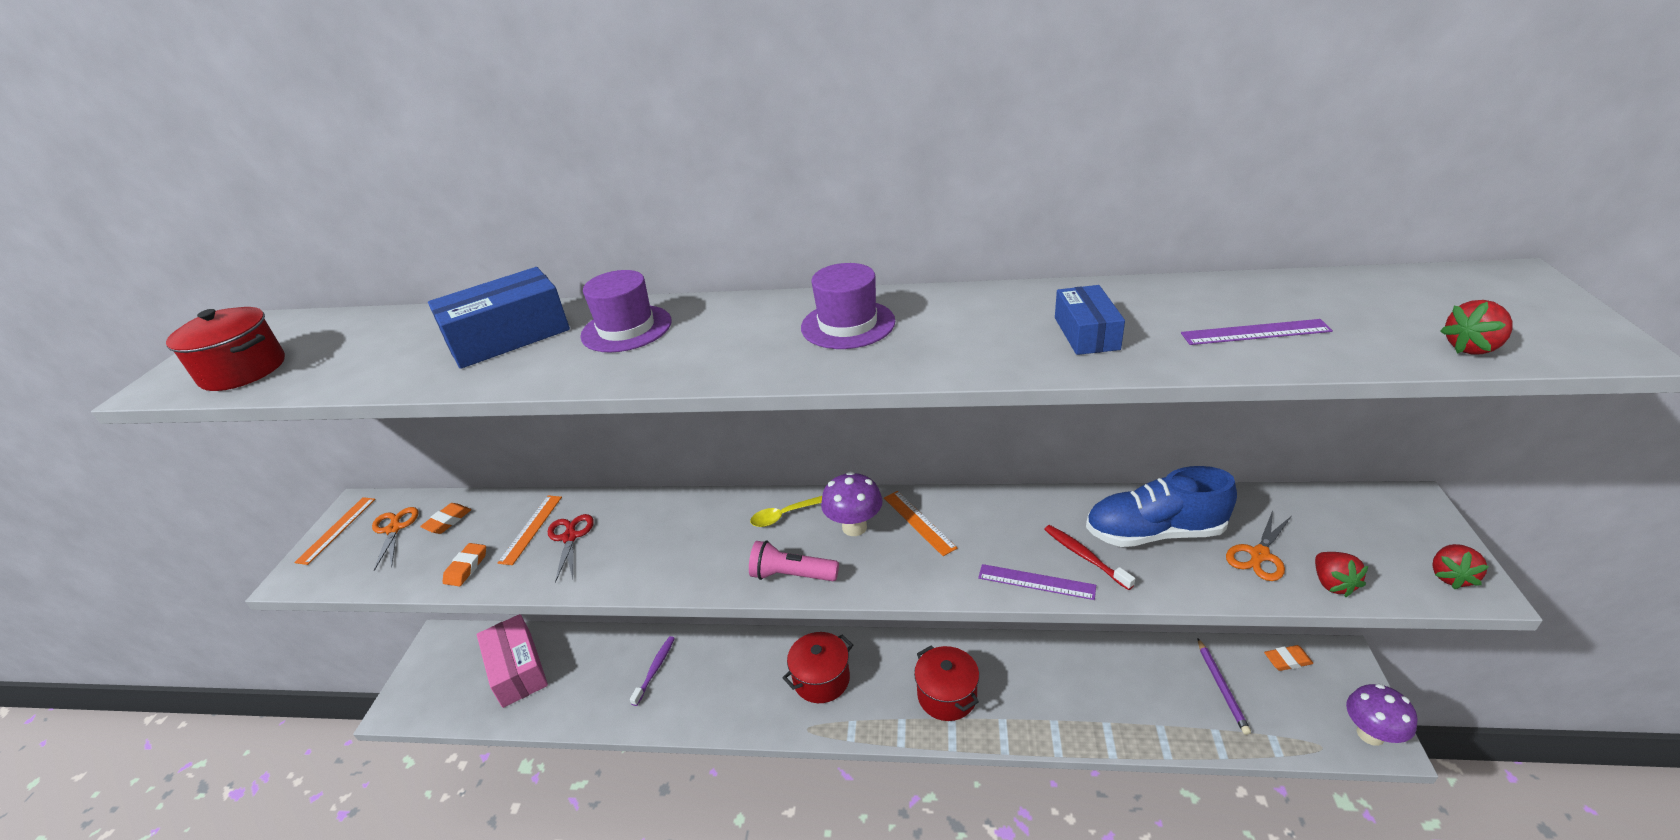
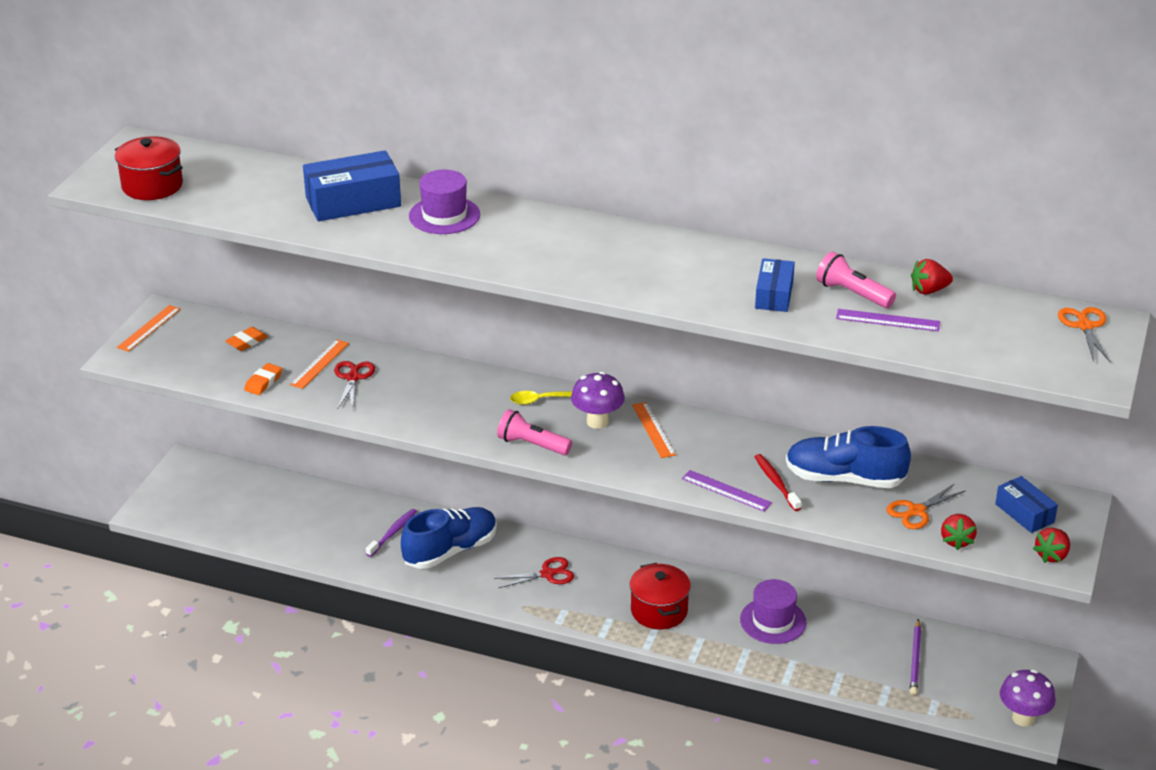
camera: 10 degrees right, 0 degrees up
(394, 529) = (199, 338): orange scissors -> orange scissors (1085, 326)
(517, 669) = (262, 505): pink box -> none
(717, 676) = (450, 551): none -> blue shoe
(821, 679) = (547, 574): red pot -> red scissors
(848, 324) = (610, 250): purple hat -> purple hat (773, 621)
(1180, 311) = (852, 294): none -> pink flashlight
(1287, 660) = (991, 654): orange eraser -> none
(1372, 527) = (1024, 513): none -> blue box
(1472, 348) = (1013, 361): red strawberry -> red strawberry (929, 290)

